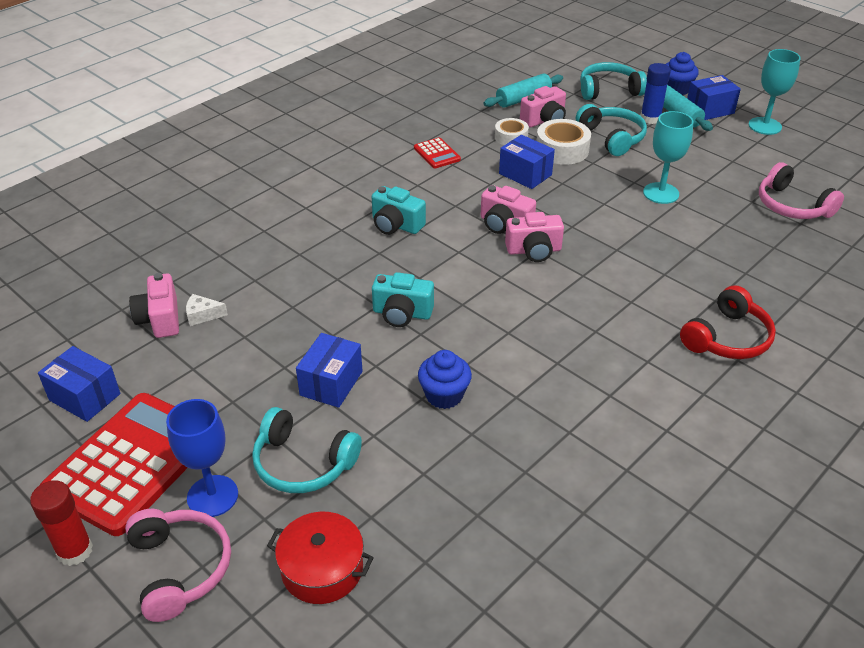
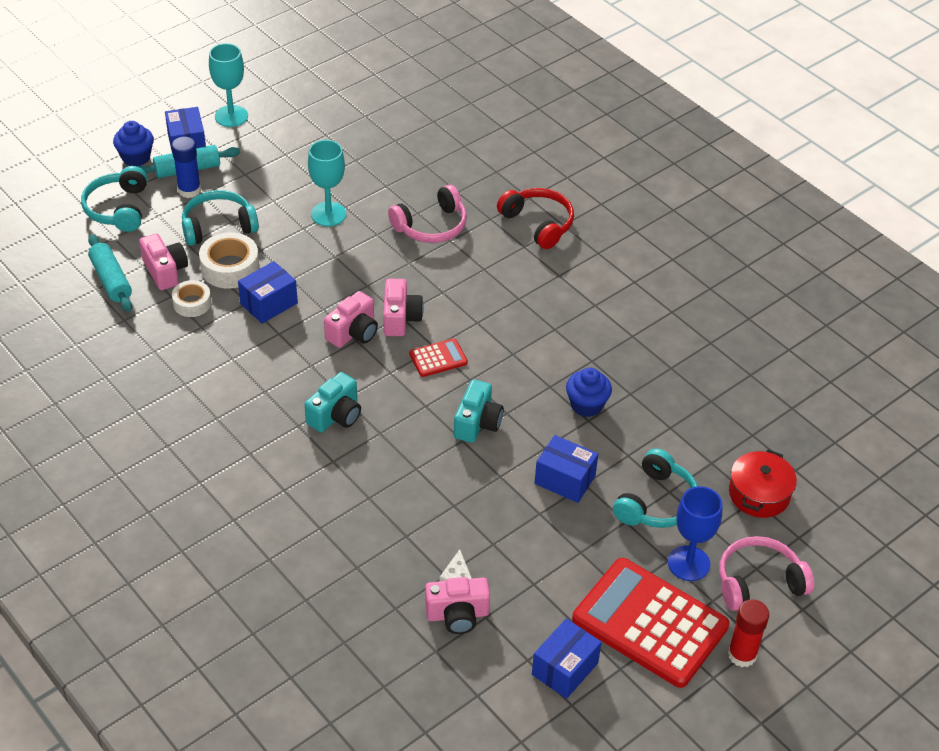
camera: 85 degrees left, 5 degrees up
(437, 154) = (207, 368): red calculator -> red calculator (438, 358)
(792, 206) = (369, 137): pink headphones -> pink headphones (431, 226)

